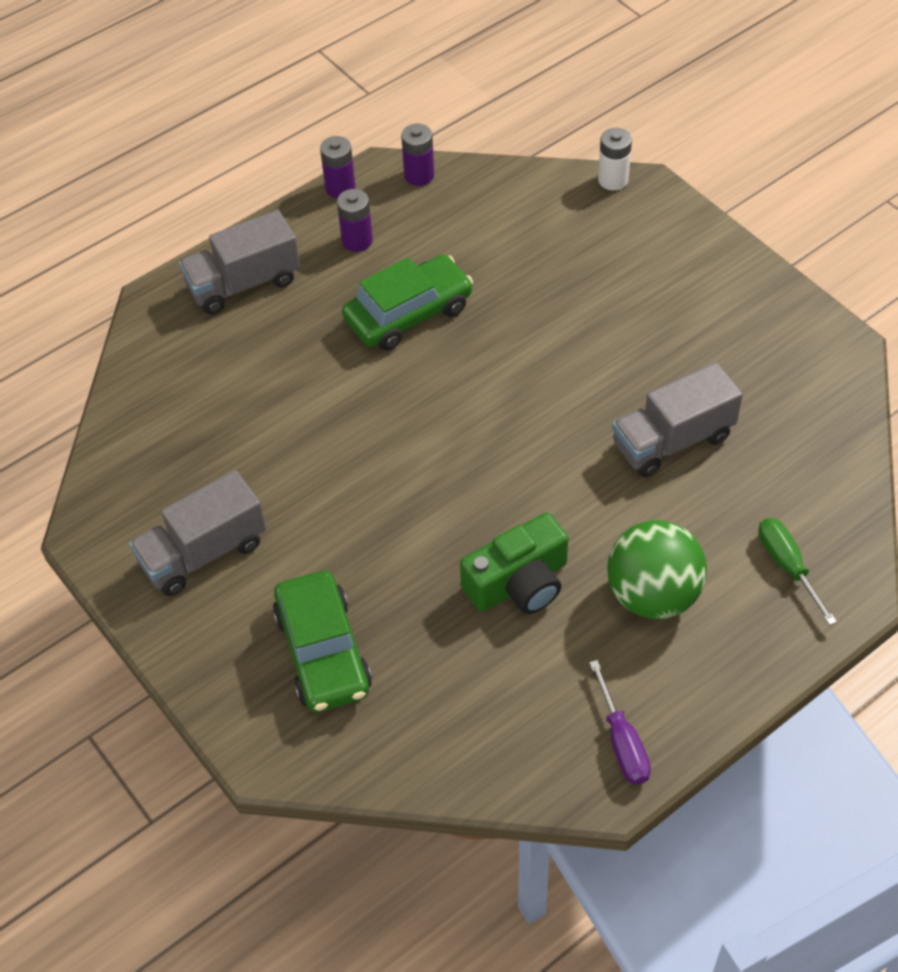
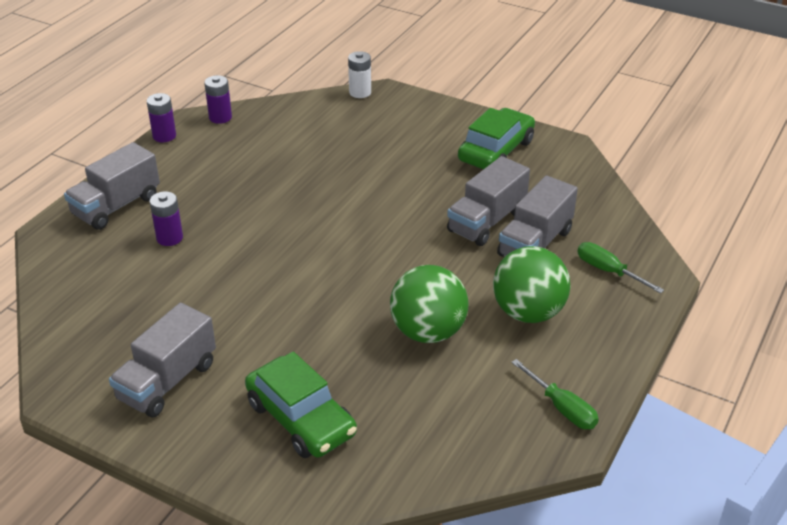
camera: 25 degrees left, 15 degrees down
(357, 241) = (193, 162): purple battery -> purple battery (169, 238)
(408, 313) = (255, 195): green car -> green car (496, 151)
(519, 583) = (428, 332): green camera -> green ball
(622, 741) = (561, 408): purple screwdriver -> green screwdriver
(716, 493) = (535, 243): none -> grey truck

